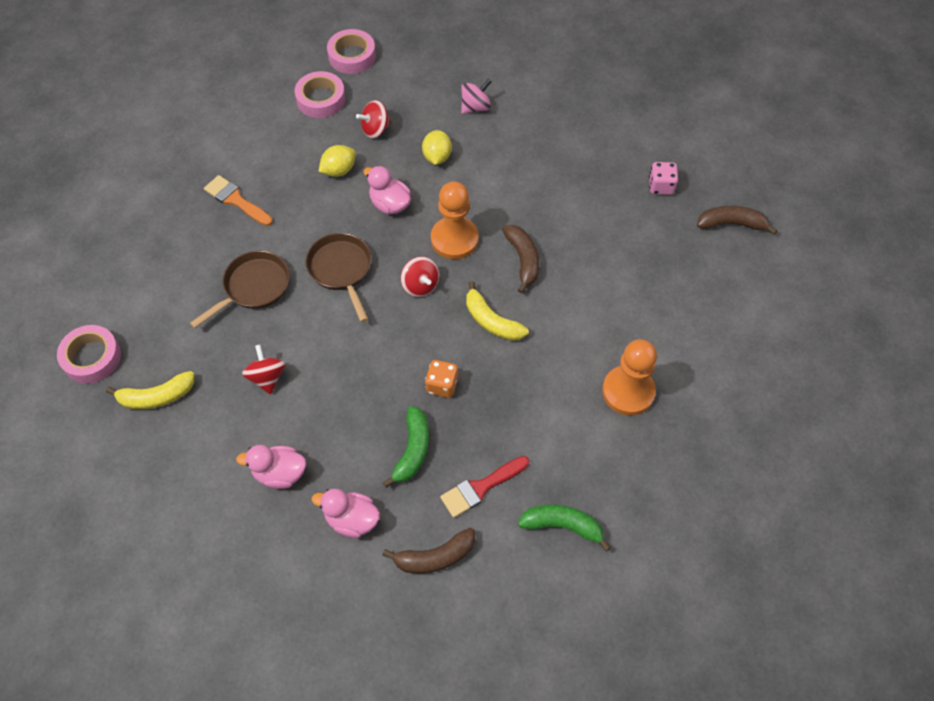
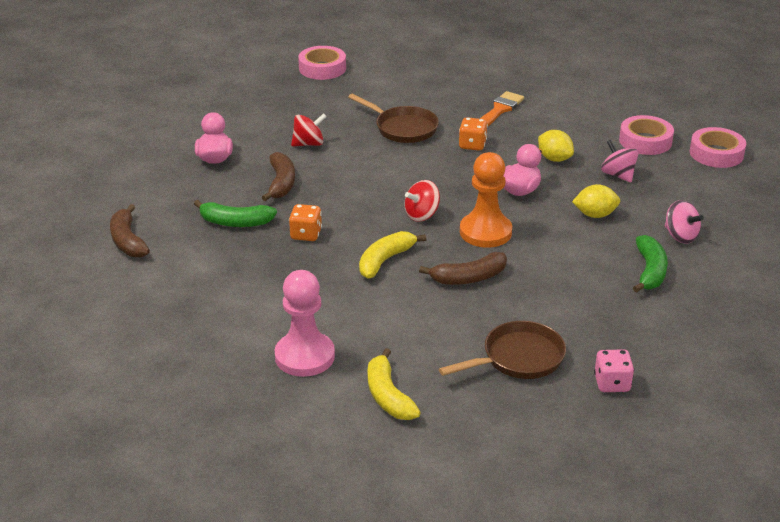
camera: 85 degrees right, 25 degrees down
(156, 397) = (287, 98): yellow banana -> yellow banana (388, 396)
(300, 231) = (472, 145): none -> orange dice
(341, 270) = (431, 170): brown pan -> brown pan (518, 358)
(351, 520) = (168, 196): pink duck -> none
(375, 129) = (618, 175): red spinning top -> pink spinning top
(481, 488) = (194, 263): red brush -> none
(562, 526) = (149, 314): green banana -> green banana (650, 271)
(628, 391) = (304, 356): orange pawn -> pink pawn
(731, 224) = (568, 448): brown banana -> brown banana (281, 183)

